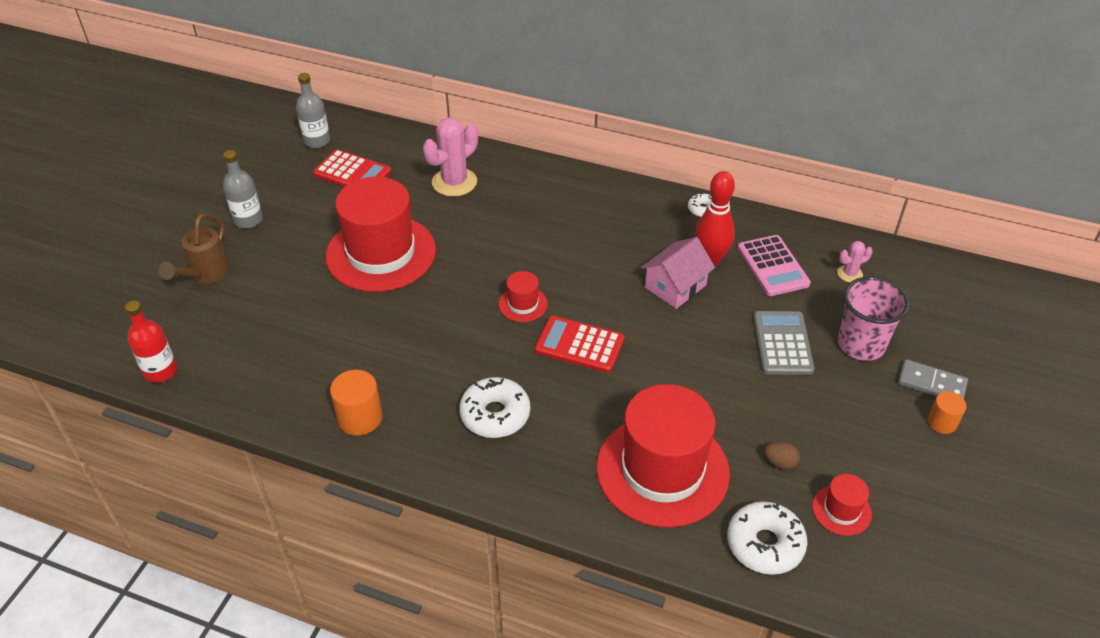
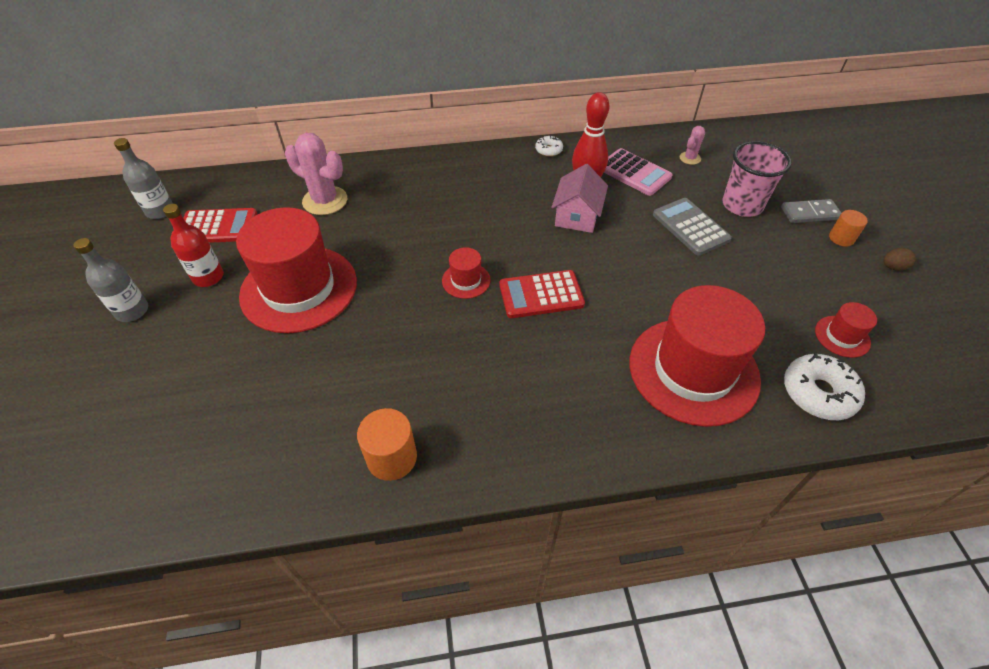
camera: 30 degrees left, 5 degrees up
(160, 371) = (126, 518): red bottle -> red bottle (208, 277)
(205, 275) = (116, 386): brown watering can -> none
(454, 182) = (325, 201): pink cactus -> pink cactus turned 75 degrees counterclockwise
(495, 414) = (518, 390): white donut -> none
(780, 462) = (769, 320): brown egg -> brown egg (892, 267)

